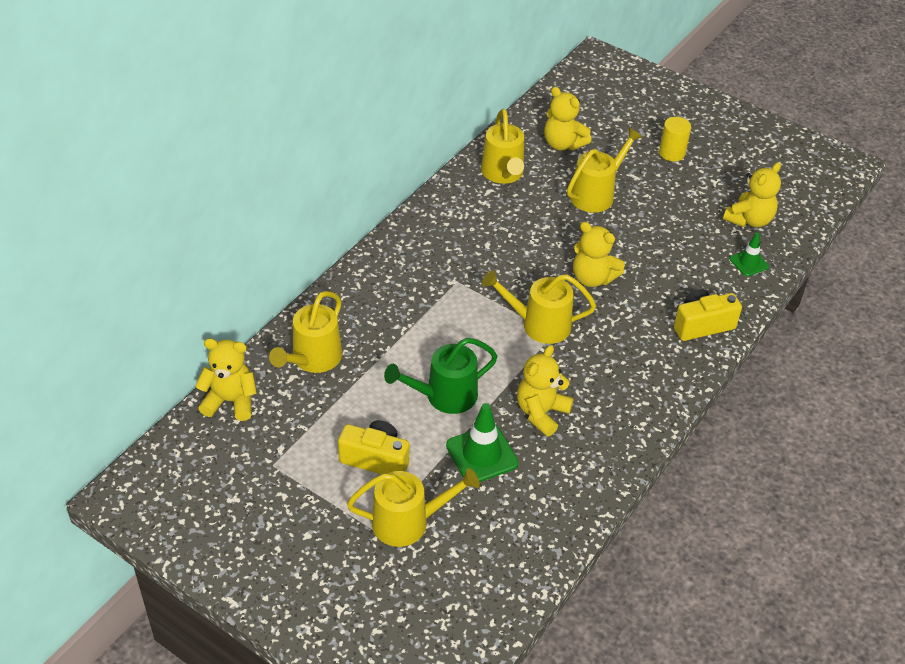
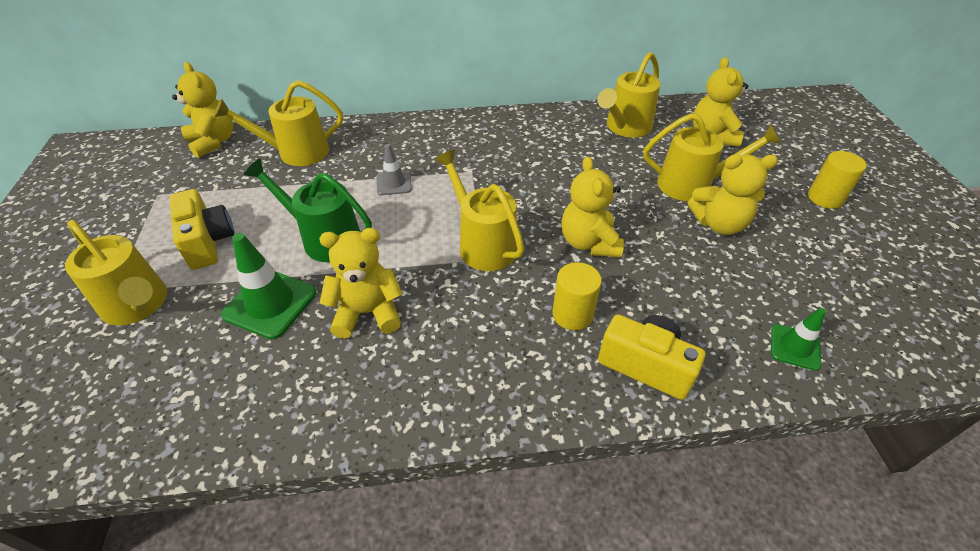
camera: 50 degrees right, 0 degrees up
(422, 328) = (394, 183): none -> grey traffic cone
(639, 327) = (572, 314): none -> yellow cylinder
(749, 220) = (851, 307): yellow teddy bear -> yellow teddy bear (719, 224)

